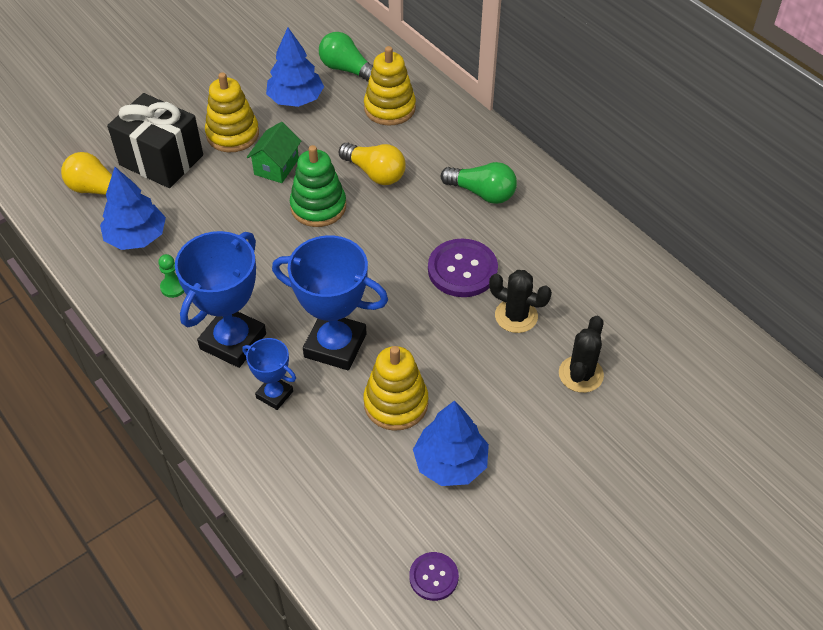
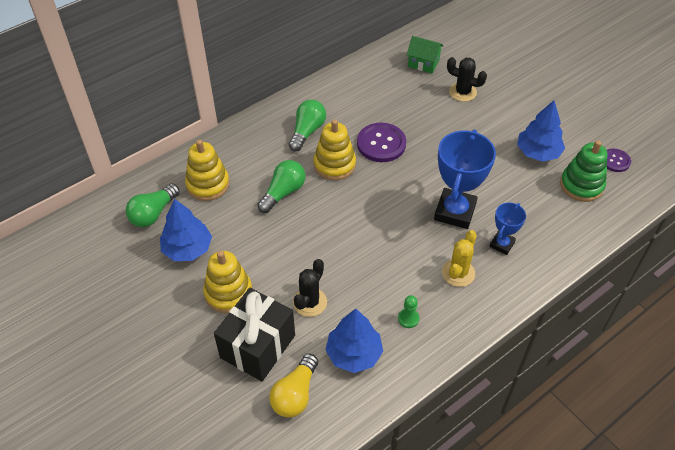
camera: 90 degrees left, 0 degrees up
(233, 341) = (458, 273): blue trophy -> yellow cactus
(276, 167) = (272, 257): green house -> green house (423, 63)
(318, 207) = (319, 227): green stacking toy -> green stacking toy (581, 185)
(375, 173) = (283, 192): yellow light bulb -> green light bulb
(396, 403) = (498, 178): yellow stacking toy -> yellow stacking toy (334, 164)
(516, 316) = (420, 118): black cactus -> black cactus (310, 302)

